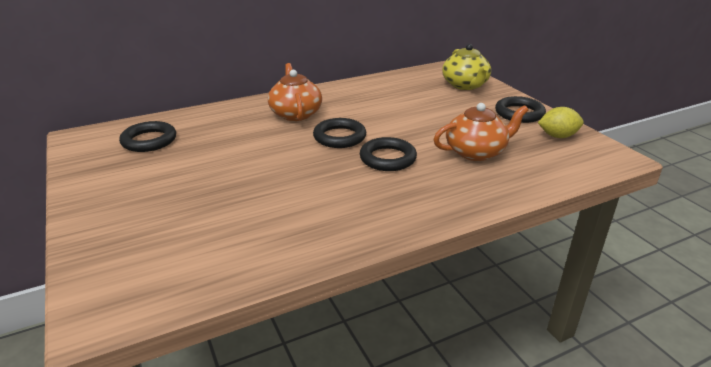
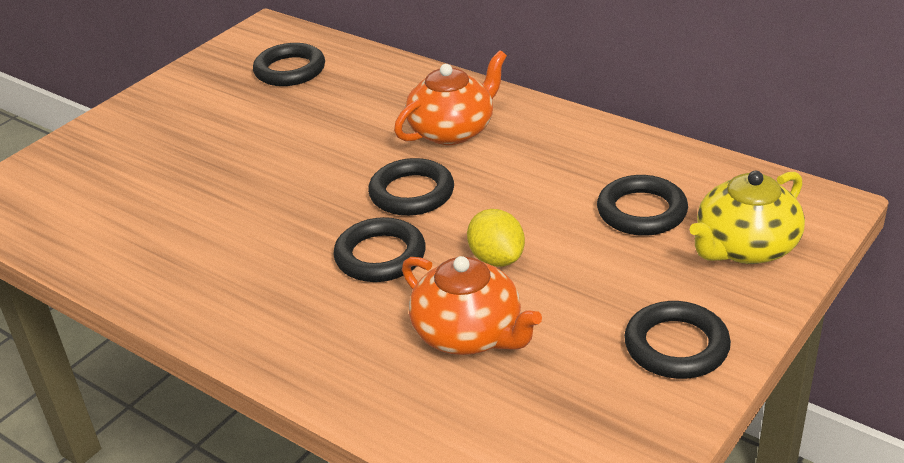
camera: 65 degrees right, 5 degrees up
(419, 94) = (641, 211): none -> black ring
(557, 136) = (615, 417): yellow lemon -> yellow lemon (496, 259)

